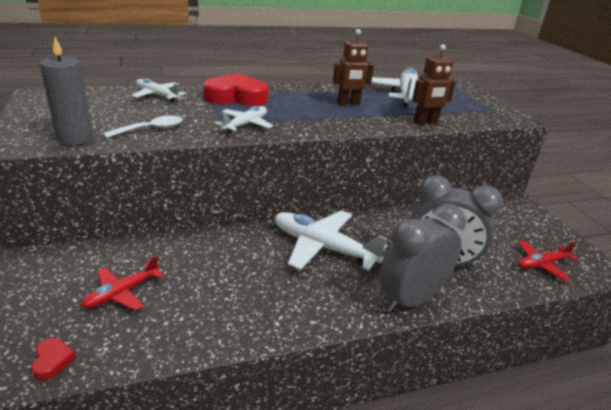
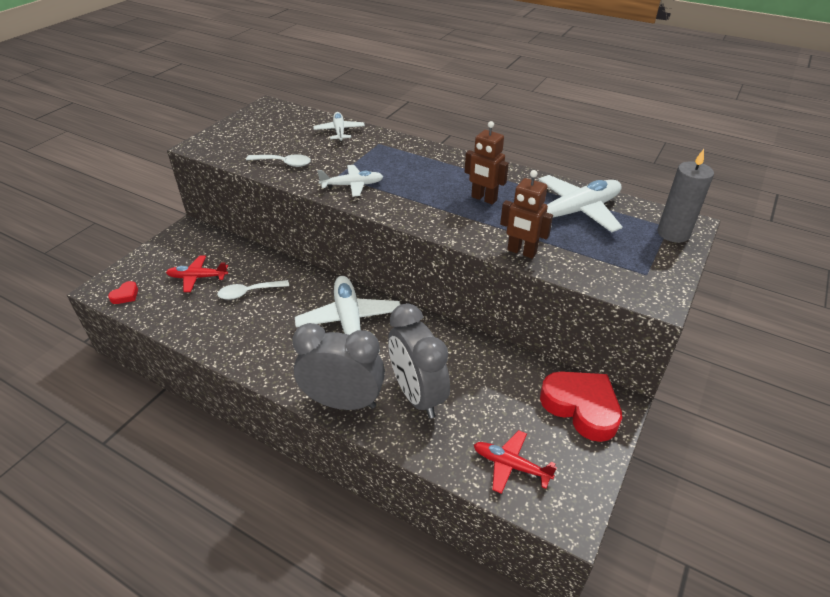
camera: 50 degrees right, 10 degrees up
(75, 138) = (232, 153): grey candle -> grey candle (673, 233)
(201, 275) = (248, 293): none -> white spoon
(236, 97) = (395, 154): red heart -> red heart (581, 407)

